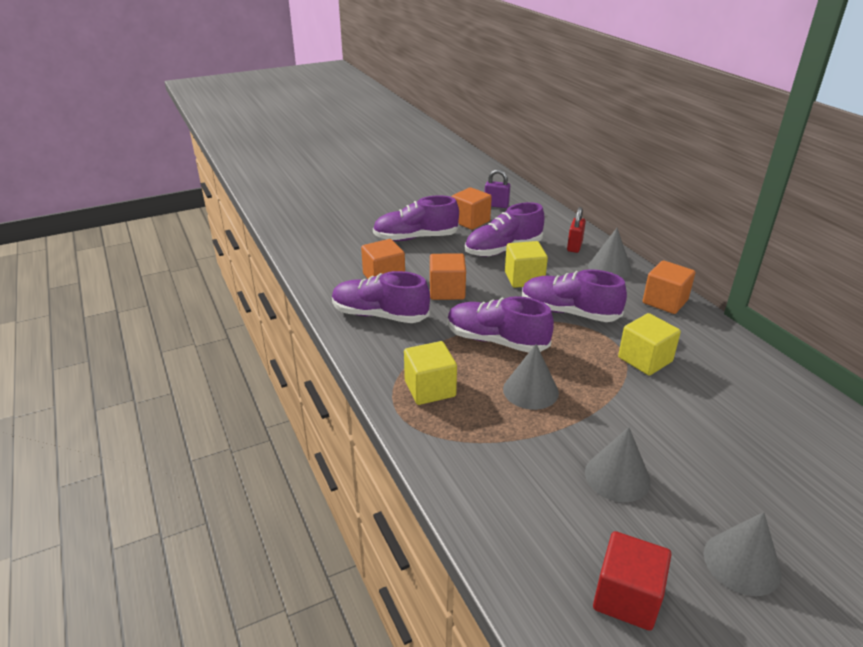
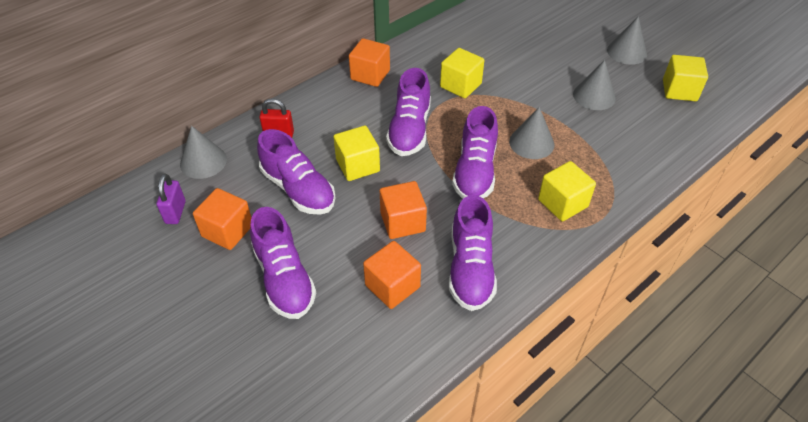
camera: 105 degrees left, 15 degrees up
(609, 268) = (319, 108): grey cone -> grey cone (203, 161)
(626, 597) = (679, 90): red cube -> yellow cube

